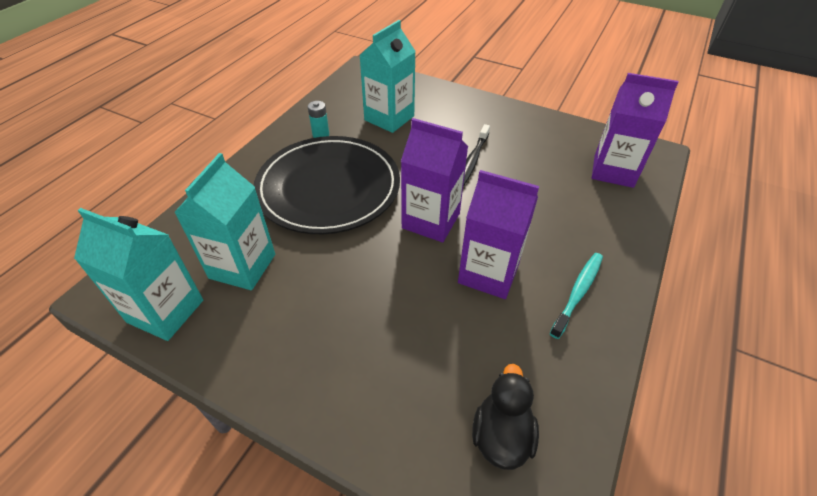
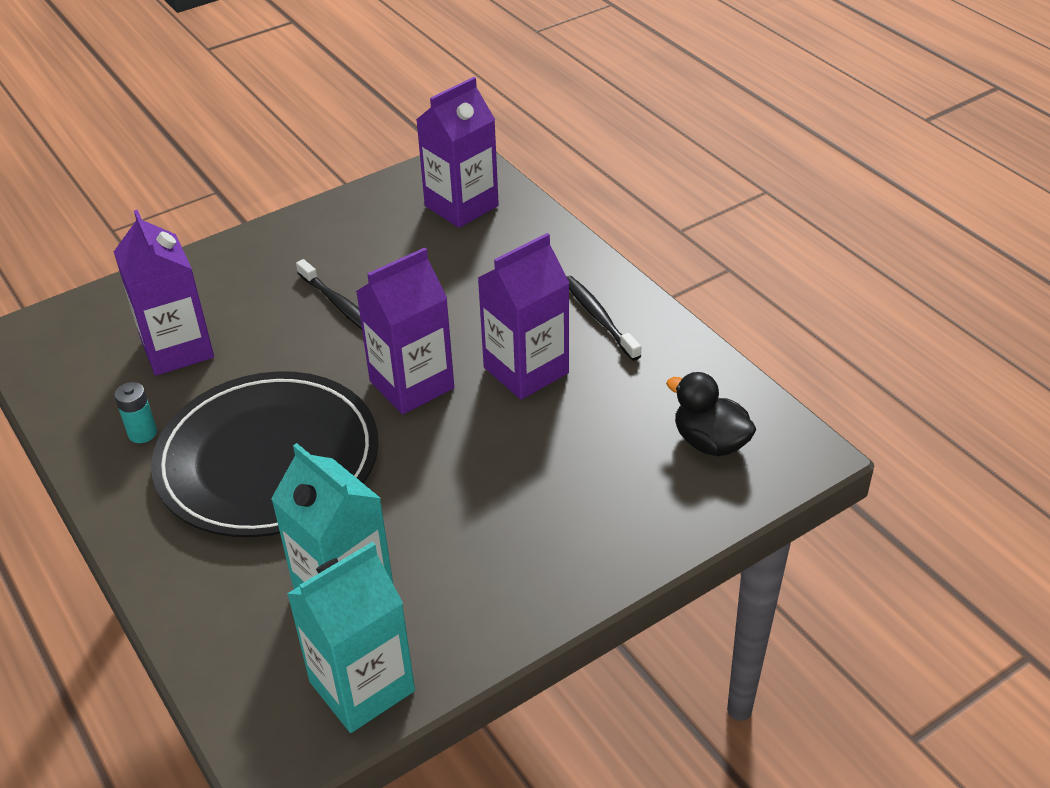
camera: 60 degrees left, 5 degrees down
(389, 118) = (177, 349): turquoise carton -> purple carton
(578, 293) = (599, 317): turquoise toothbrush -> black toothbrush

